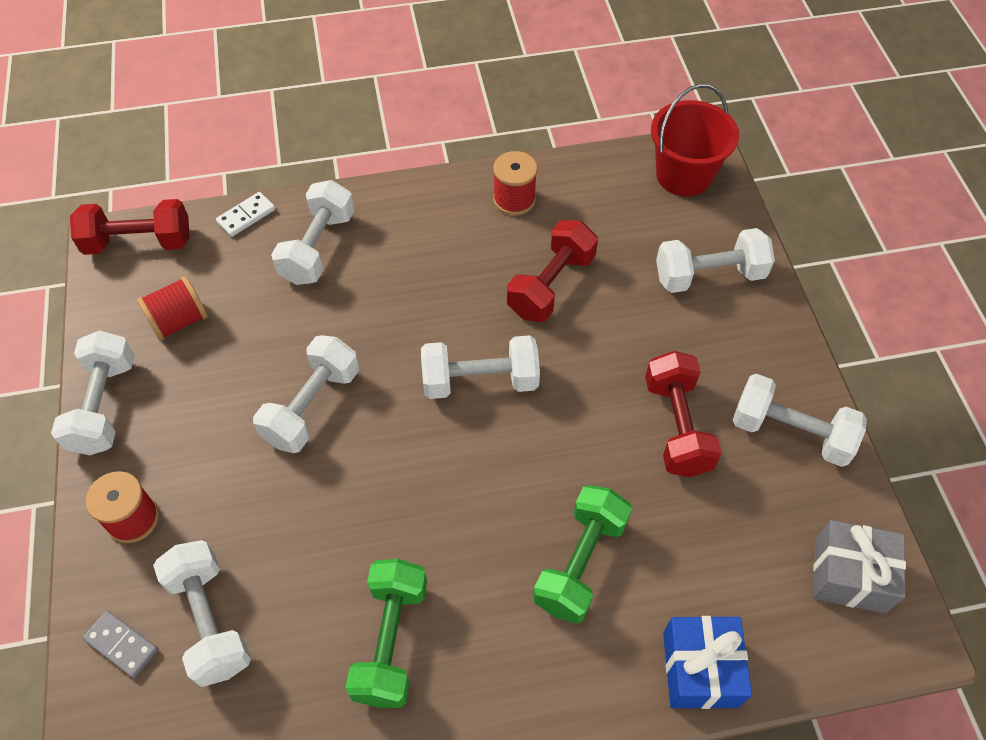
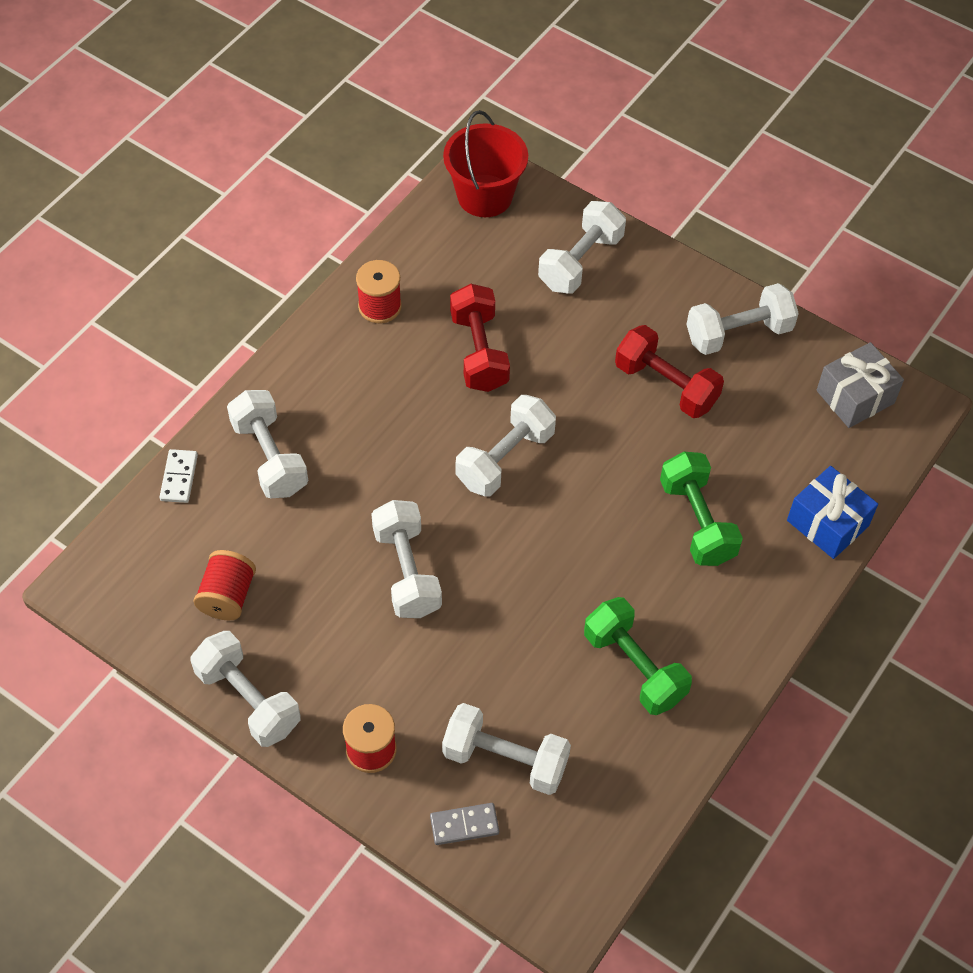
camera: 45 degrees left, 0 degrees up
(139, 242) = (113, 566): red dumbbell -> none

